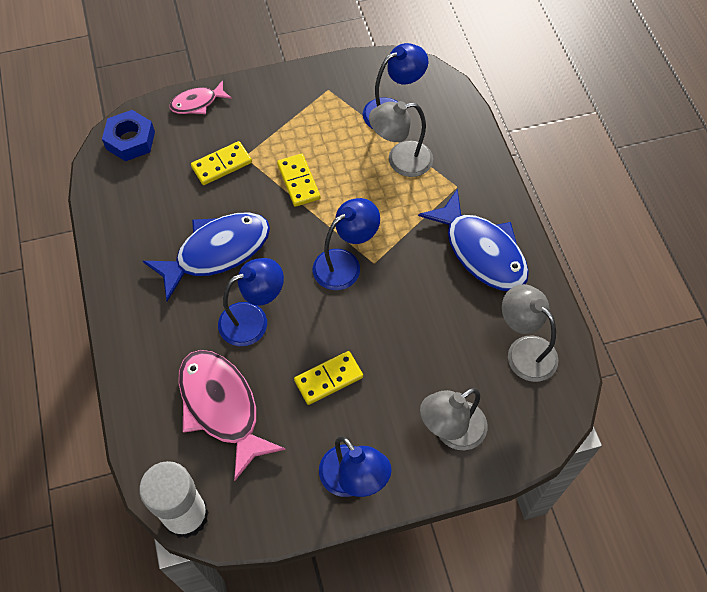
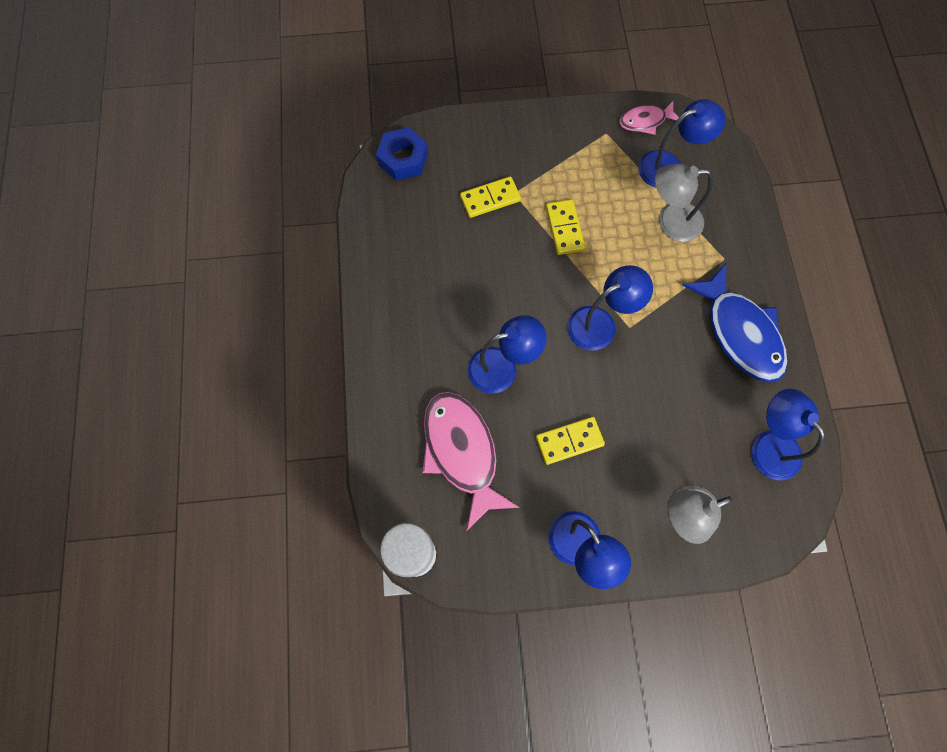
camera: 10 degrees right, 10 degrees up
(197, 103) = (473, 128): pink fish -> pink fish (645, 121)
(217, 252) = (475, 290): blue fish -> none
(524, 350) = (768, 445): grey lamp -> blue lamp

